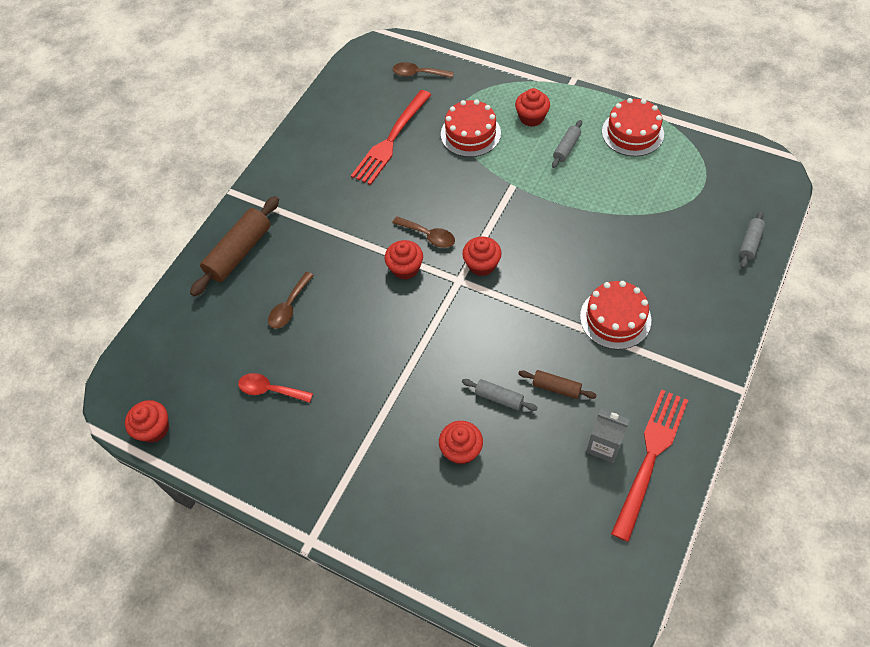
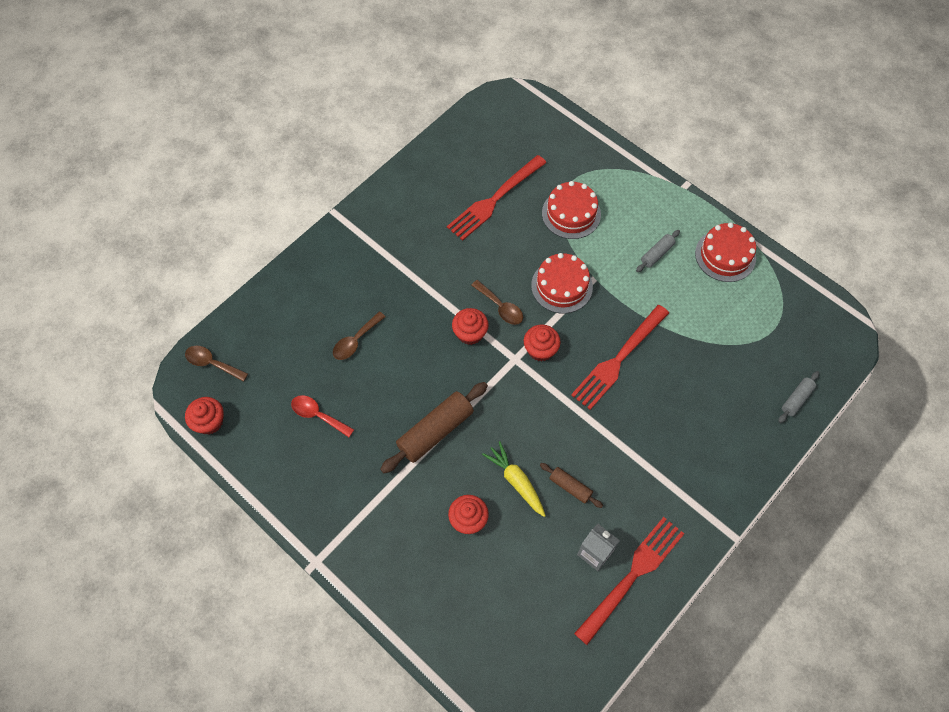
camera: 10 degrees right, 5 degrees up
(239, 252) = (325, 275): brown rolling pin -> brown rolling pin (435, 431)
(418, 74) = (540, 136): brown spoon -> brown spoon (212, 363)
(499, 398) = (516, 481): grey rolling pin -> yellow carrot
(531, 117) = (634, 212): red cupcake -> none
(563, 253) = (618, 360): none -> red fork
(615, 318) = (645, 437): red cake -> red cake (561, 286)

